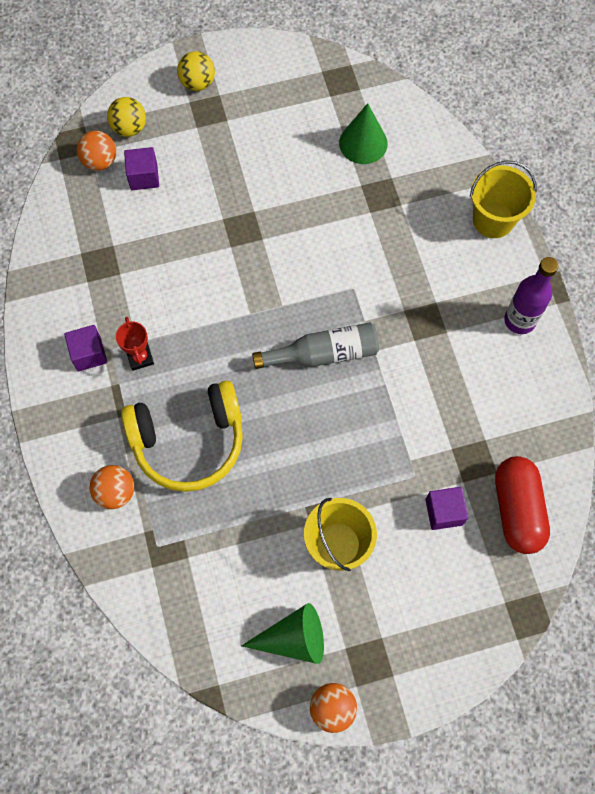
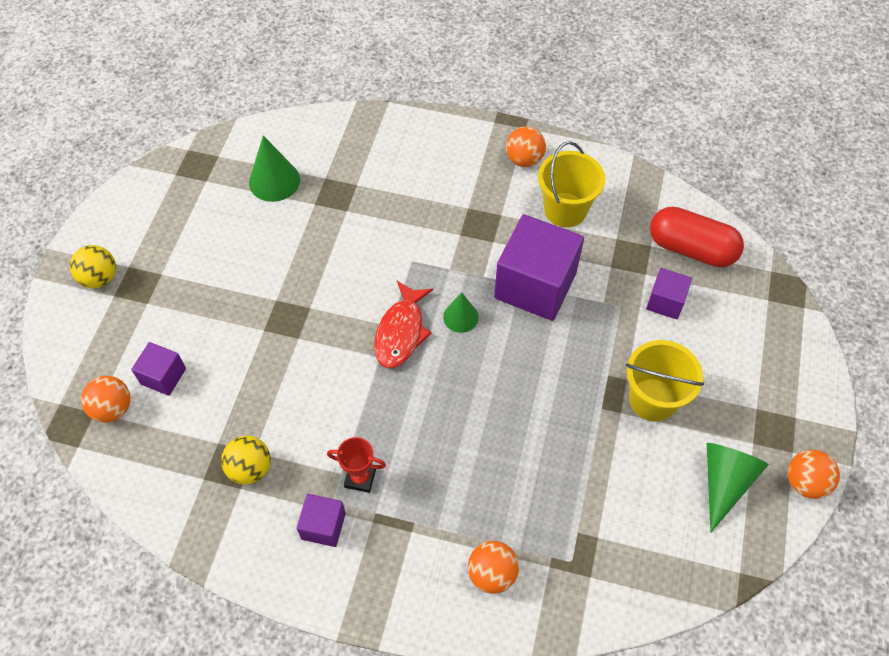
camera: 60 degrees left, 10 degrees down
(129, 128) = (98, 362): yellow ball -> yellow ball (250, 468)
(189, 441) = (478, 476): yellow headphones -> none
(281, 317) = (401, 332): none -> red fish
(323, 353) = (460, 317): grey bottle -> green cone
(391, 396) = (535, 285): none -> purple cube
(493, 220) = (420, 129): yellow bucket -> yellow bucket (565, 210)
(519, 320) = (524, 159): purple bottle -> orange ball

